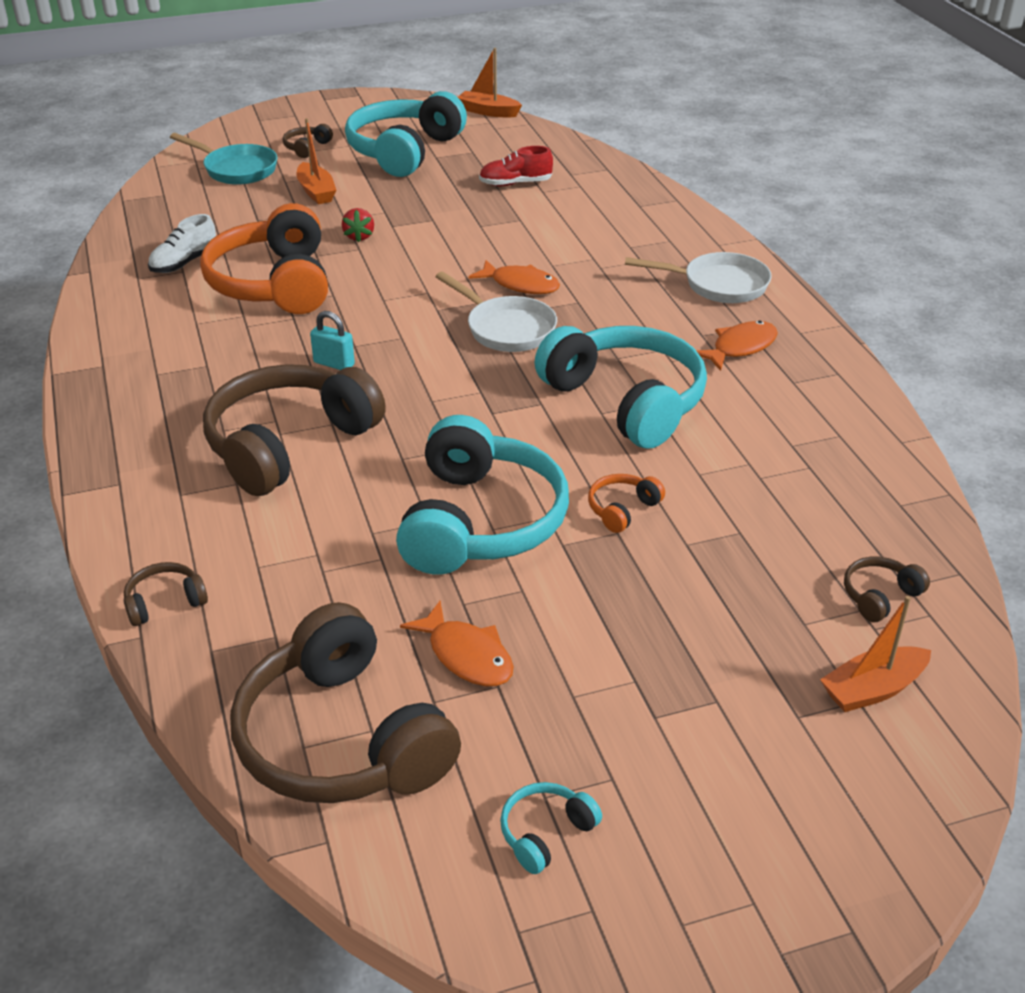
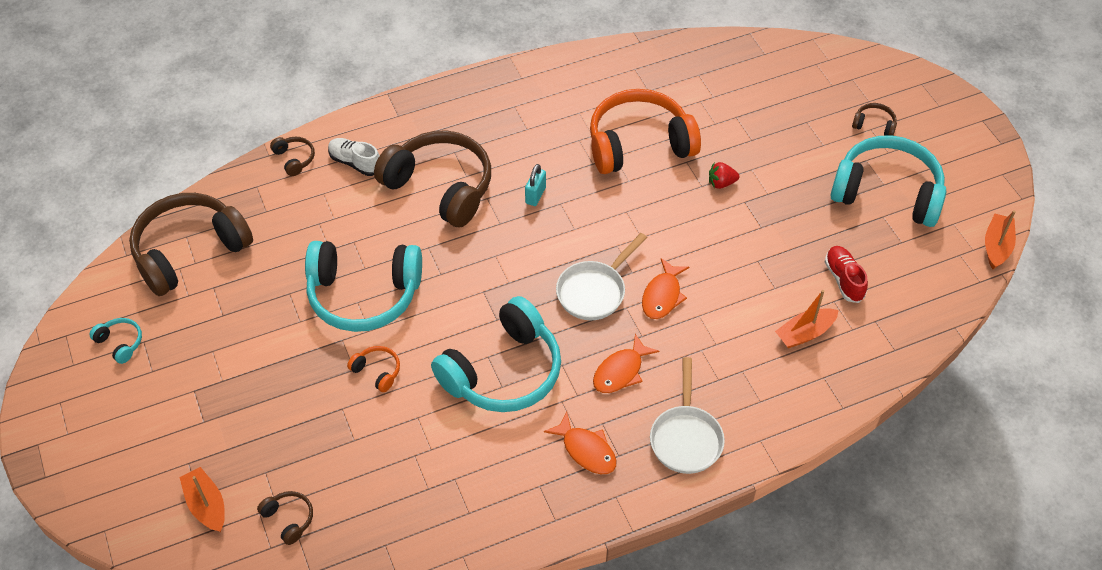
camera: 85 degrees right, 15 degrees up
(184, 263) = (660, 89): white shoe -> white shoe (355, 163)
(236, 169) = (819, 87): turquoise pan -> none
(316, 192) = (792, 144): orange boat -> orange boat (805, 333)
(466, 655) = (246, 298): orange fish -> orange fish (621, 371)

